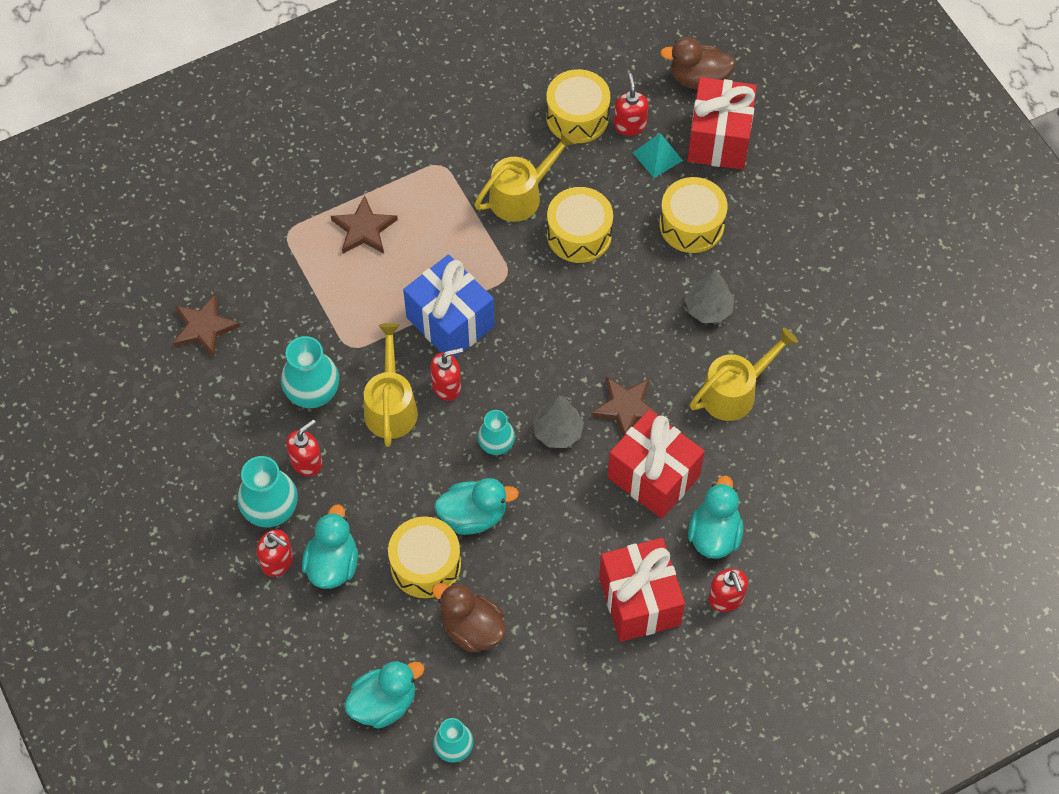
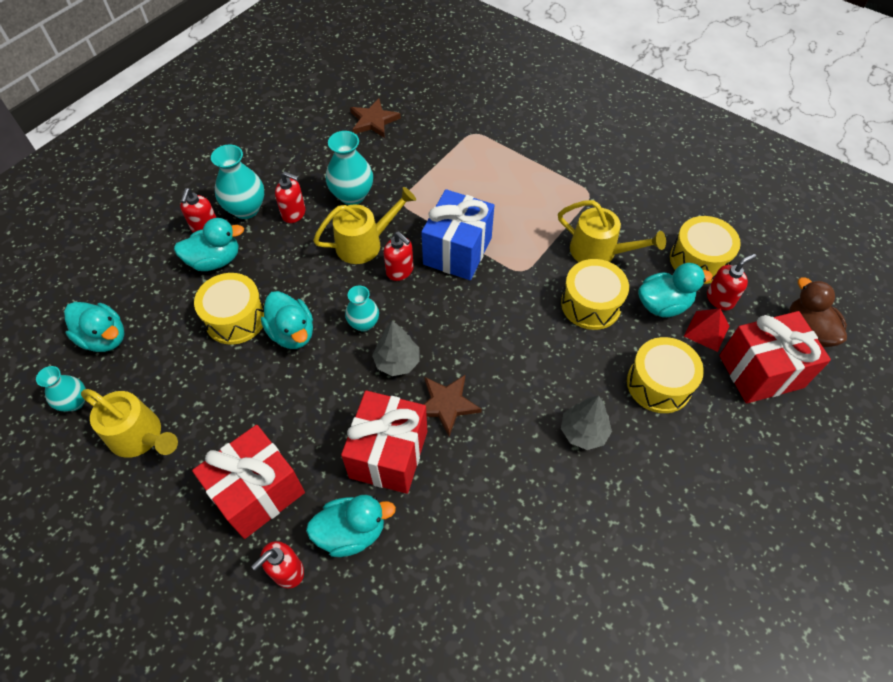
camera: 65 degrees right, 5 degrees down
(364, 229) = (504, 171): brown star -> none
(472, 628) = (189, 372): brown duck -> none
(611, 175) = (663, 305): none -> turquoise duck
(657, 156) = (706, 331): turquoise pyramid -> red pyramid
(735, 391) = (511, 490): yellow watering can -> yellow watering can (141, 437)

